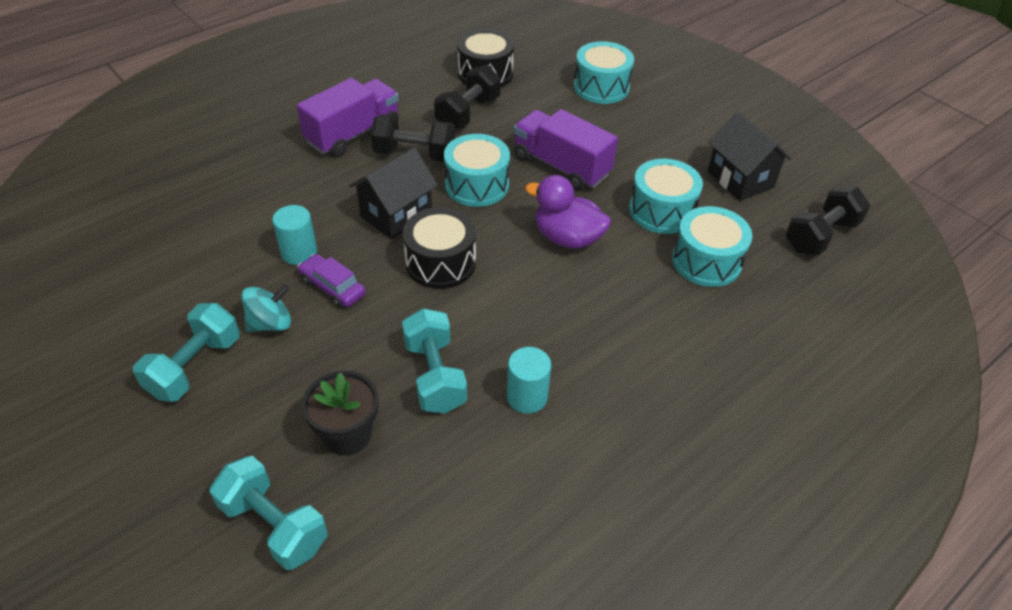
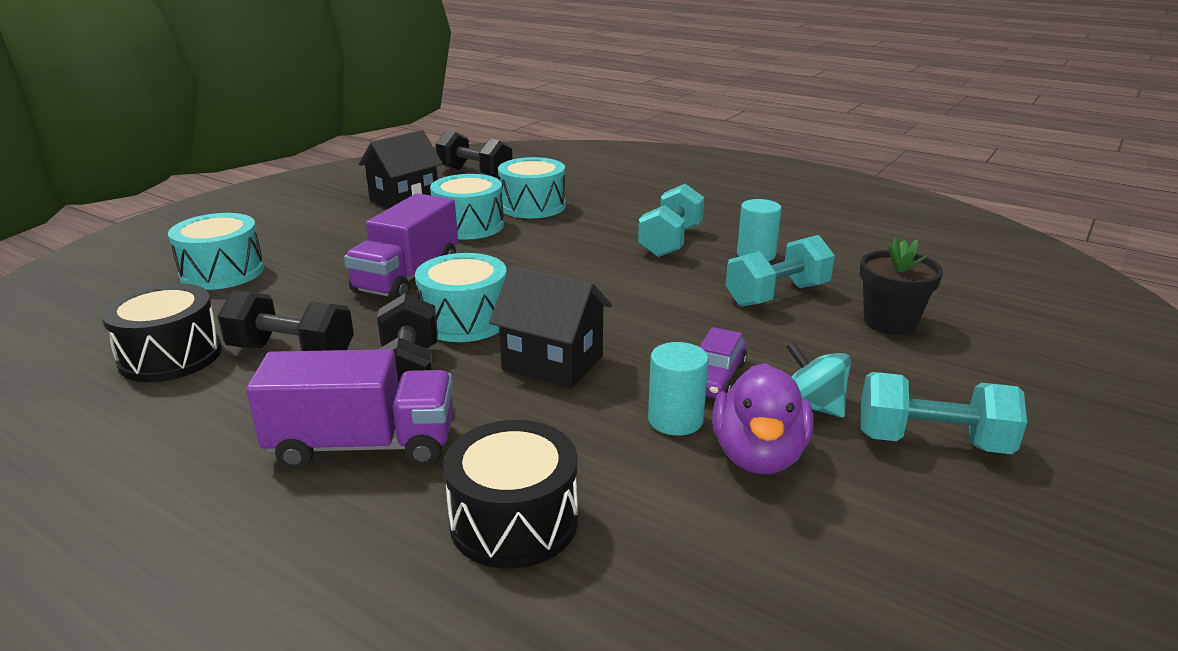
camera: 105 degrees left, 20 degrees down
(274, 525) = (1017, 335): turquoise dumbbell -> turquoise dumbbell (670, 241)
(353, 134) = (363, 445): purple truck -> purple truck turned 150 degrees clockwise
(440, 263) = (621, 318): black drum -> black drum (514, 521)
(567, 238) = (535, 261): purple duck -> purple duck (758, 456)

